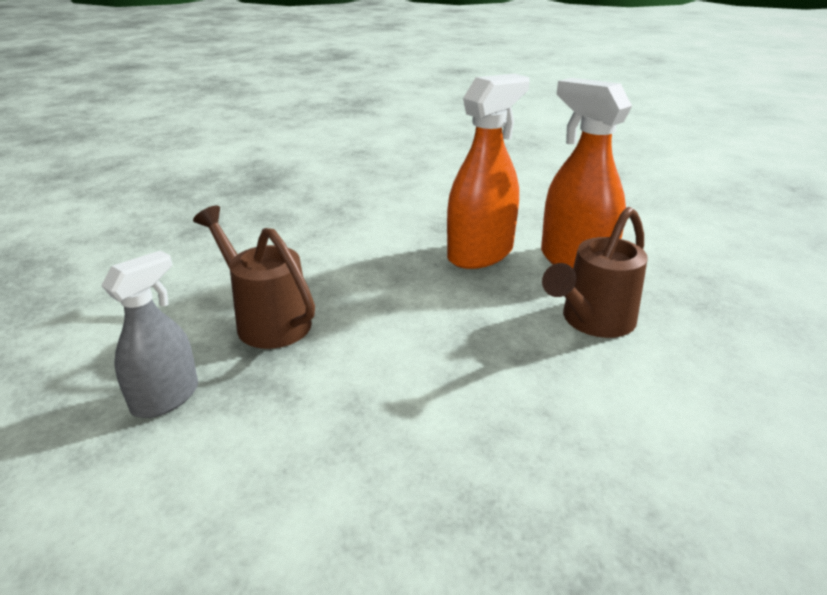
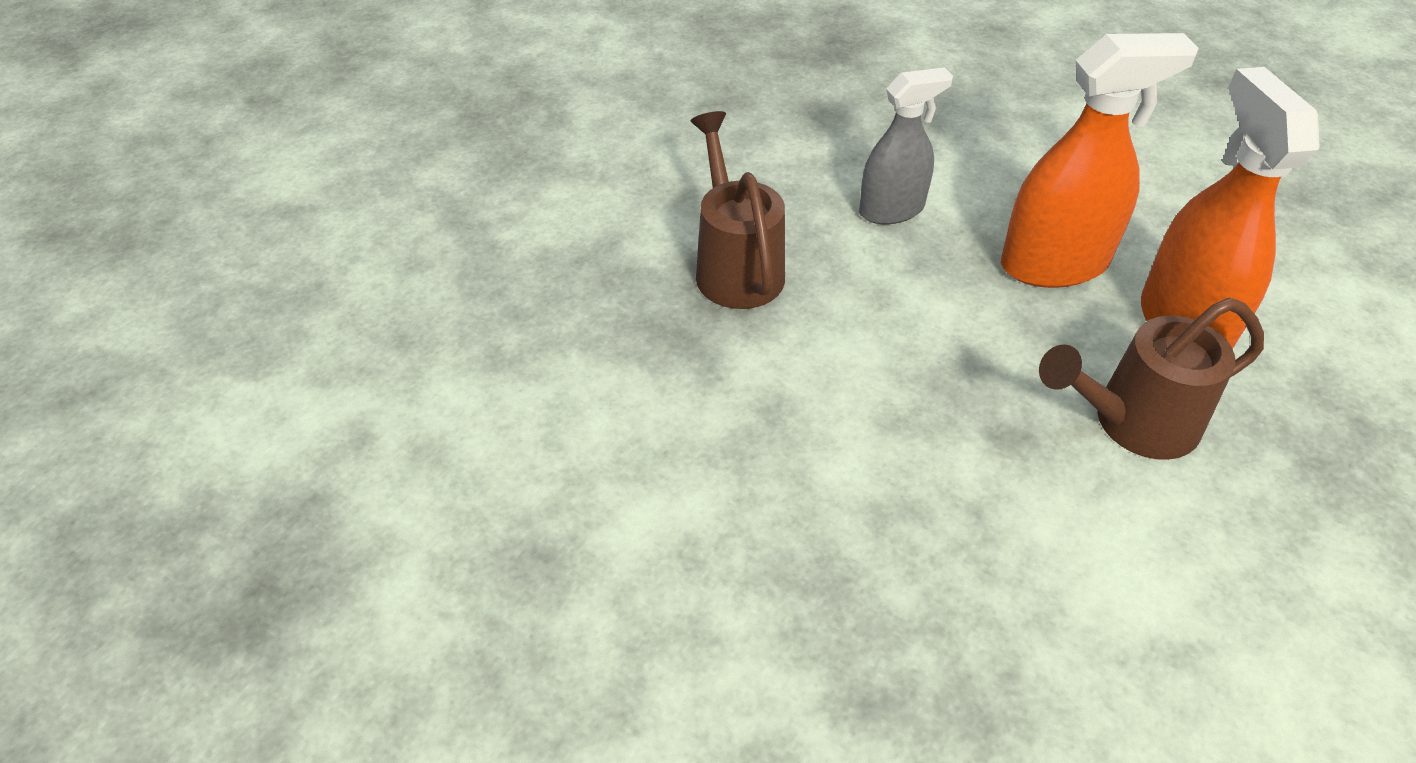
camera: 30 degrees right, 15 degrees up
(166, 398) = (593, 324): grey spray bottle -> grey spray bottle (891, 210)

